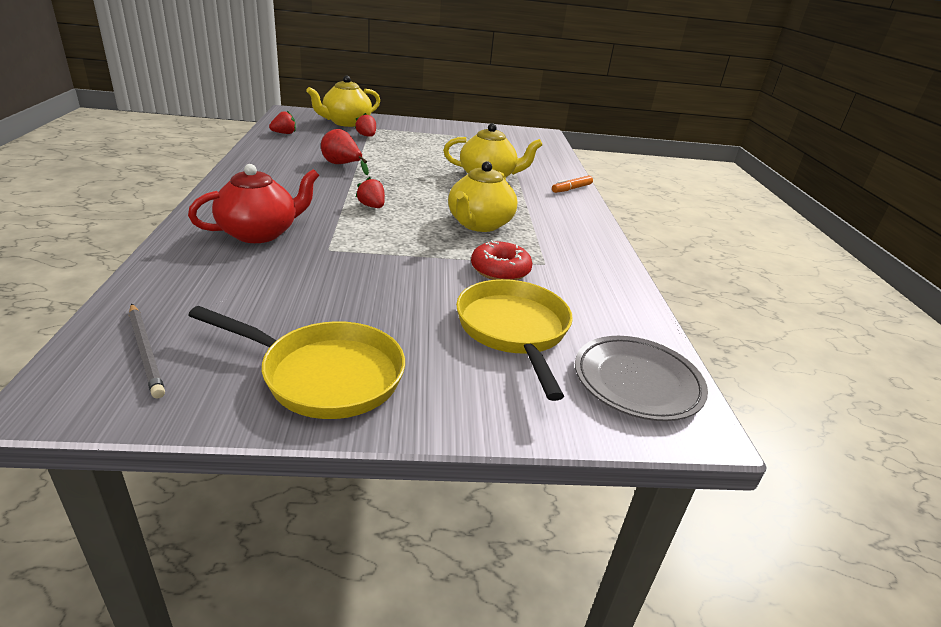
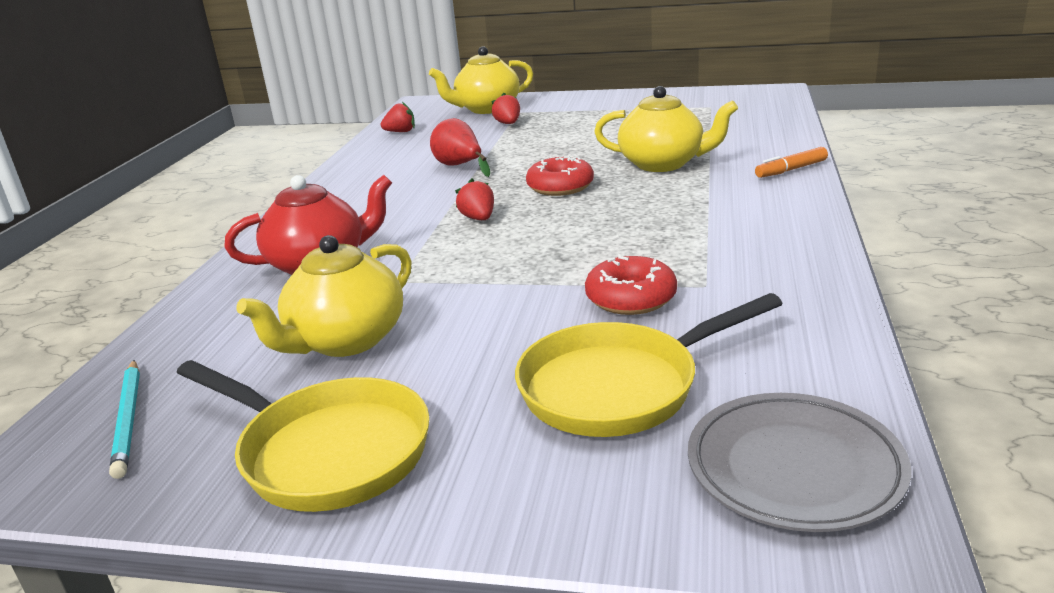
camera: 20 degrees right, 5 degrees down
(146, 351) = (129, 419): grey pencil -> turquoise pencil
(423, 187) = (560, 187): none -> red donut
(479, 224) = (623, 233): yellow teapot -> yellow teapot (345, 340)
(514, 330) = (618, 387): yellow pan -> yellow pan turned 120 degrees counterclockwise

